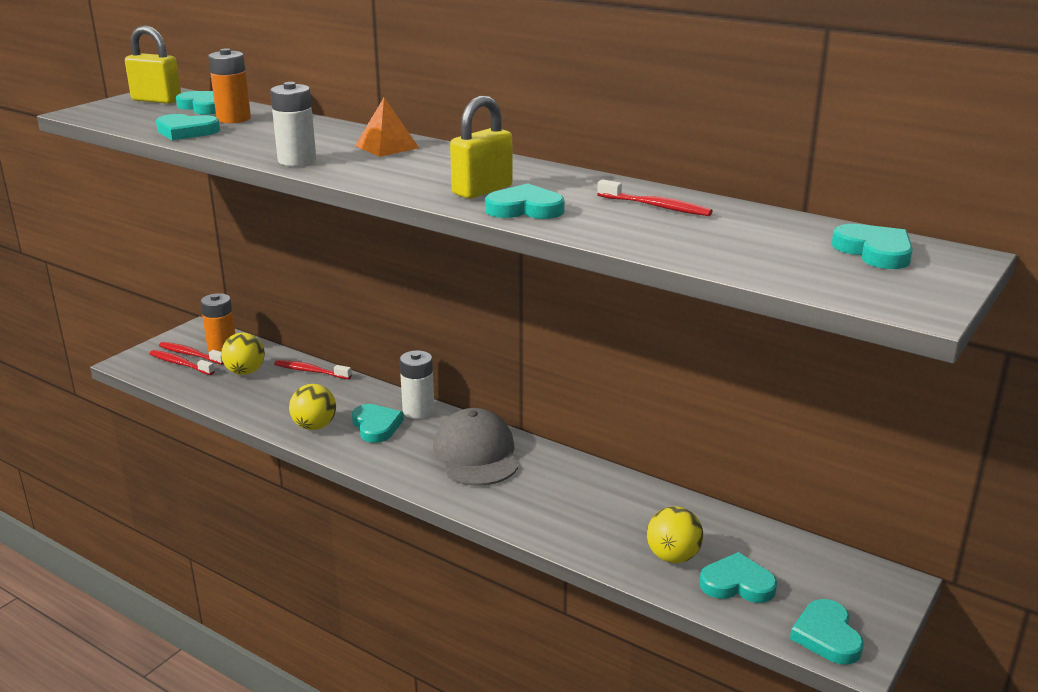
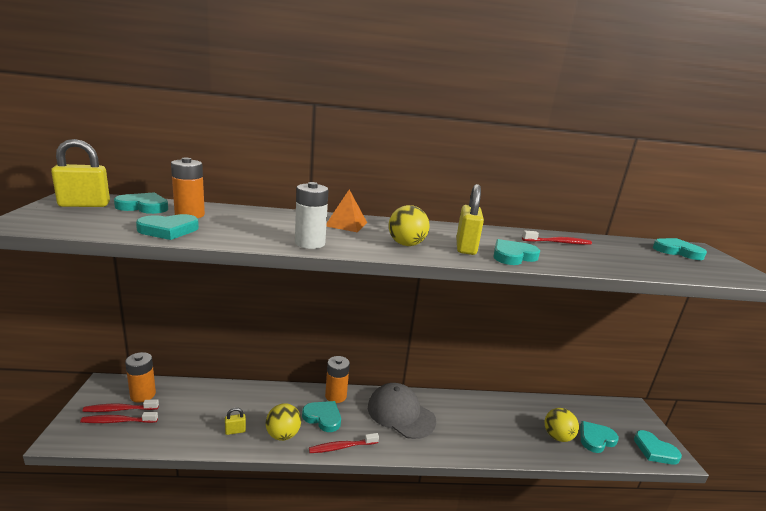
camera: 40 degrees left, 5 degrees down
(245, 372) = (183, 409): yellow ball -> yellow ball (406, 244)
(272, 407) = (235, 431): none -> yellow padlock
(310, 371) = (233, 391): red toothbrush -> red toothbrush (341, 447)
(418, 411) = (335, 396): white battery -> orange battery

